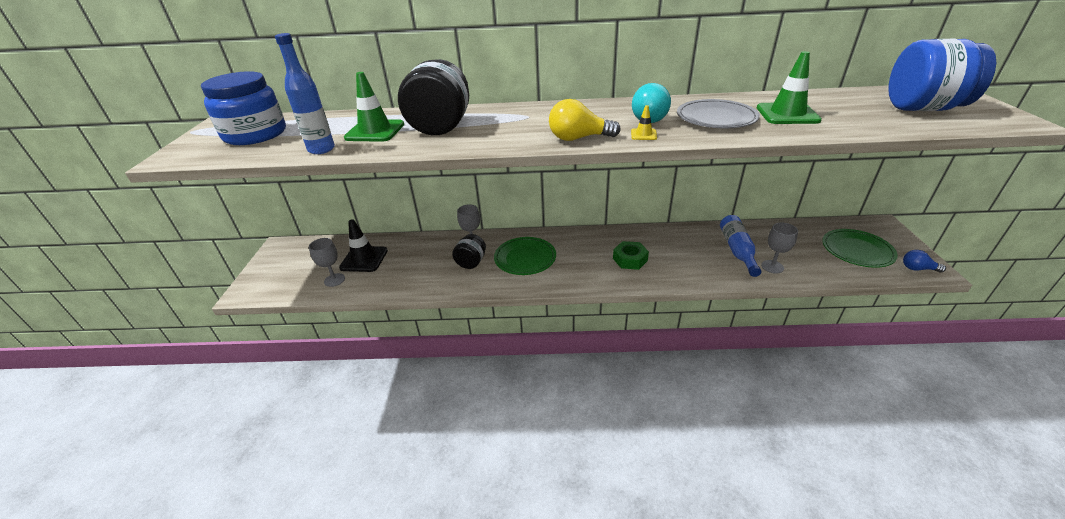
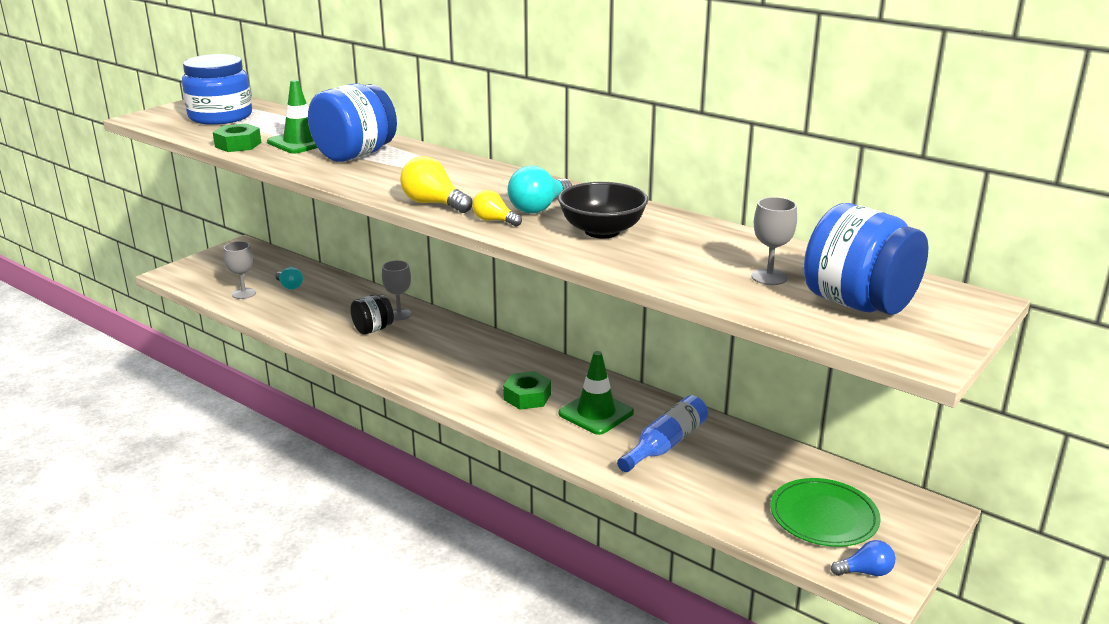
camera: 35 degrees right, 10 degrees down
(321, 149) = (238, 145): blue bottle -> green nut
(364, 259) = (289, 286): black traffic cone -> turquoise light bulb
(441, 126) = (355, 155): black jar -> blue jar
(525, 258) = (426, 348): green plate -> none
(643, 134) = (494, 221): yellow traffic cone -> yellow light bulb
(716, 118) = (602, 231): grey plate -> black bowl
(772, 267) = (674, 478): grey goblet -> grey goblet (769, 277)
(787, 114) = (684, 253): green traffic cone -> green traffic cone (596, 413)
(917, 269) = (865, 572): blue light bulb -> blue light bulb turned 120 degrees clockwise

